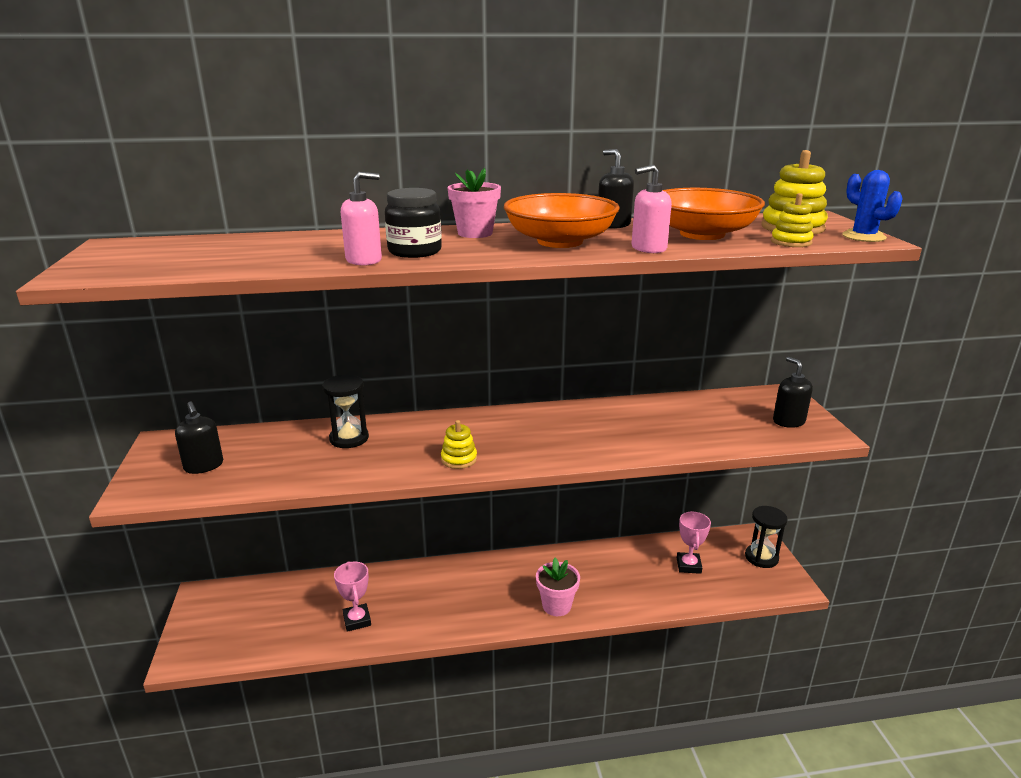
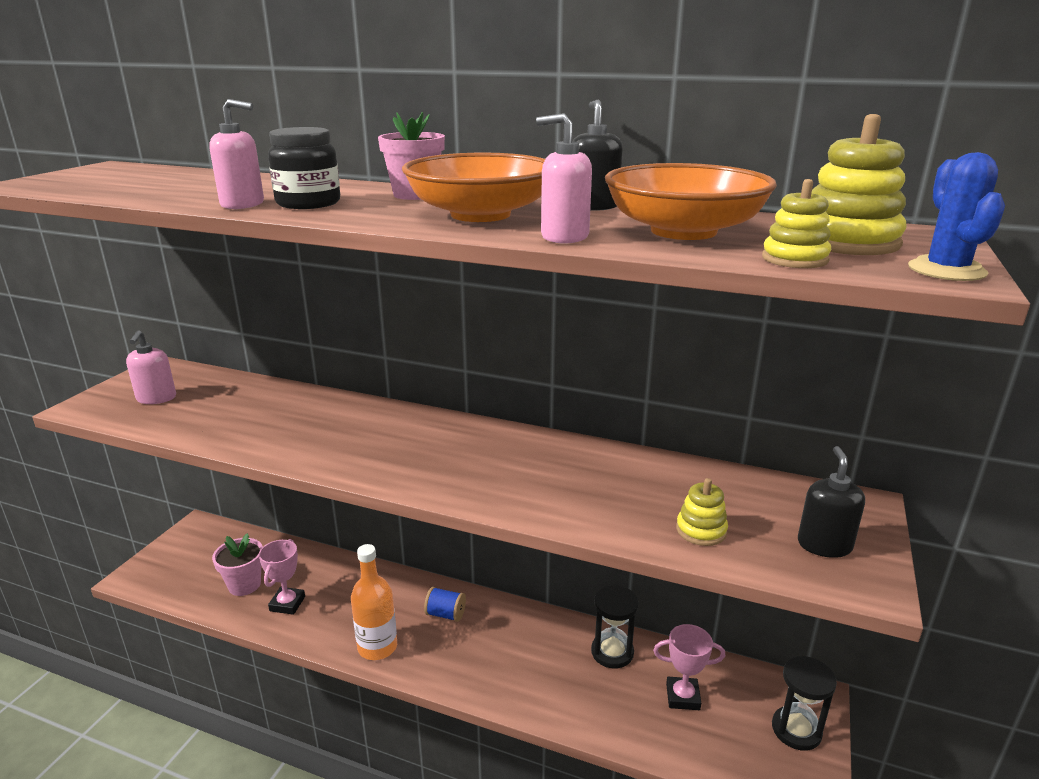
camera: 30 degrees right, 0 degrees up
(204, 466) = (156, 398): black soap dispenser -> pink soap dispenser
(349, 438) = (294, 408): black hourglass -> black hourglass (612, 652)
(459, 459) = (361, 461): yellow stacking toy -> yellow stacking toy (701, 530)
(463, 619) = (377, 647): none -> orange bottle
(492, 578) = (445, 614): none -> blue spool
(556, 605) = (483, 675): pink flower pot -> pink flower pot (244, 585)
(688, 565) = (682, 697): pink trophy -> pink trophy turned 60 degrees clockwise

